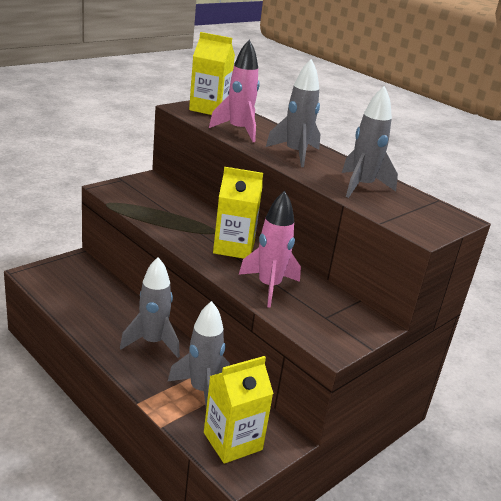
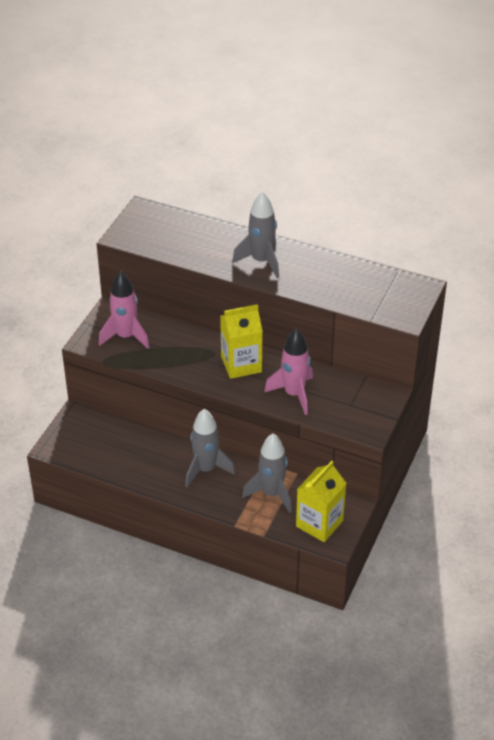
camera: 20 degrees left, 15 degrees up
(209, 109) = (146, 225): yellow carton -> none
(238, 131) = (195, 249): pink rocket -> pink rocket (126, 336)
(361, 186) = (336, 281): grey rocket -> none

